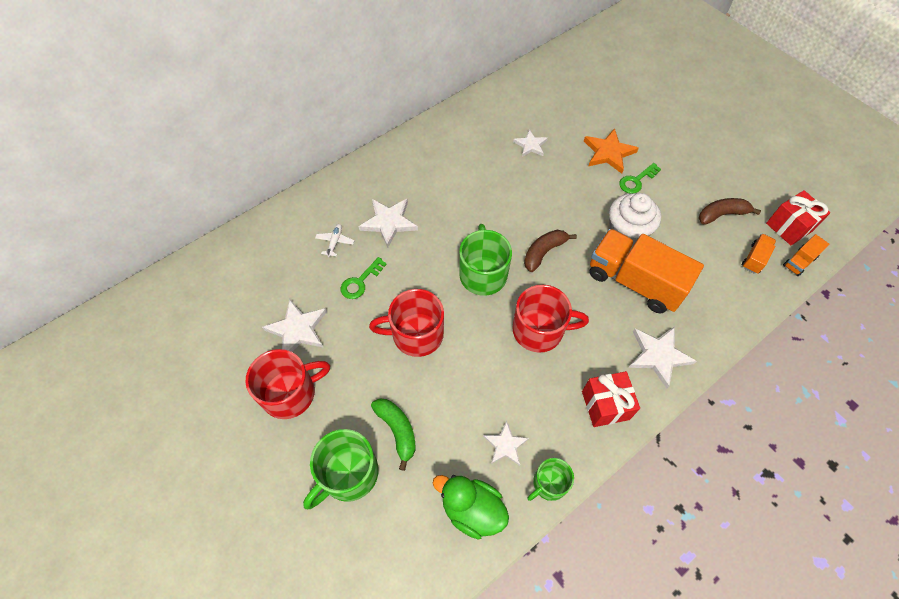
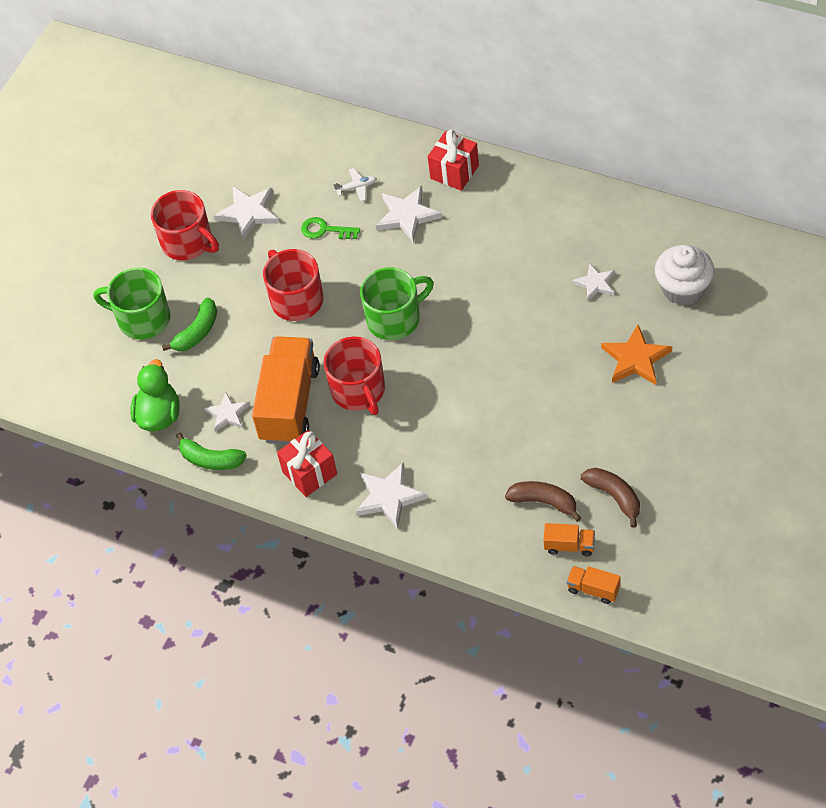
camera: 70 degrees right, 5 degrees down
(544, 252) = (454, 356): brown banana -> brown banana (544, 502)
(549, 484) = (210, 460): green mug -> green banana
(627, 231) = (530, 417): white cupcake -> white cupcake (683, 289)
(634, 281) = (466, 447): orange truck -> orange truck (289, 403)
(636, 181) = (610, 400): green key -> none
(789, 227) = (640, 567): red gift -> red gift (454, 172)

